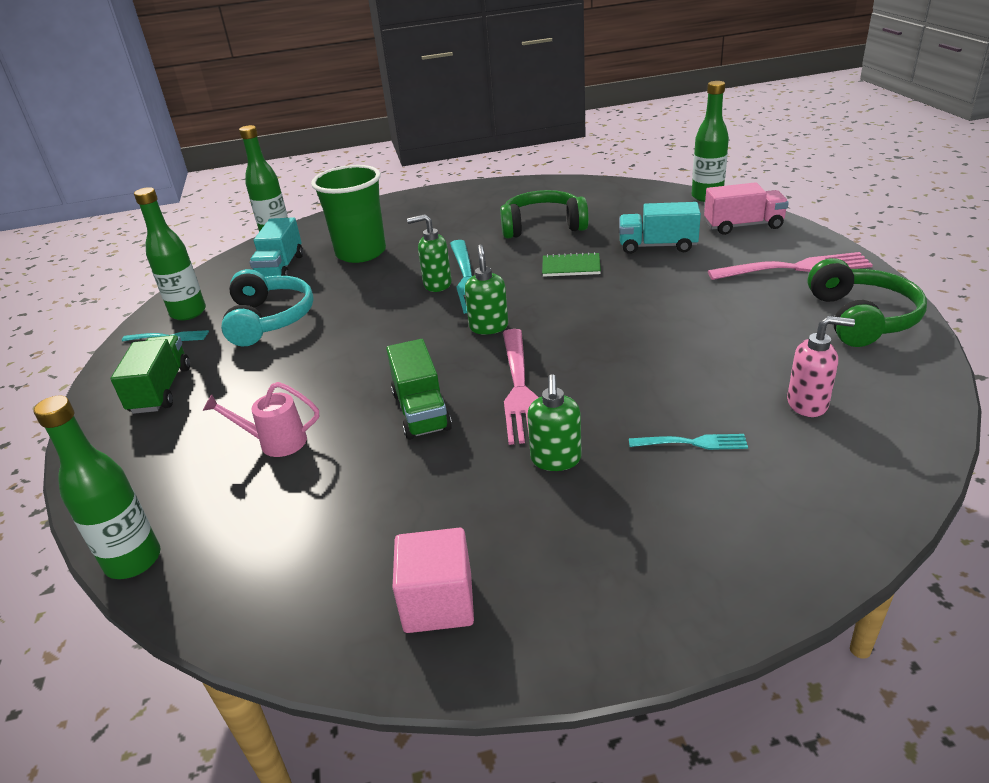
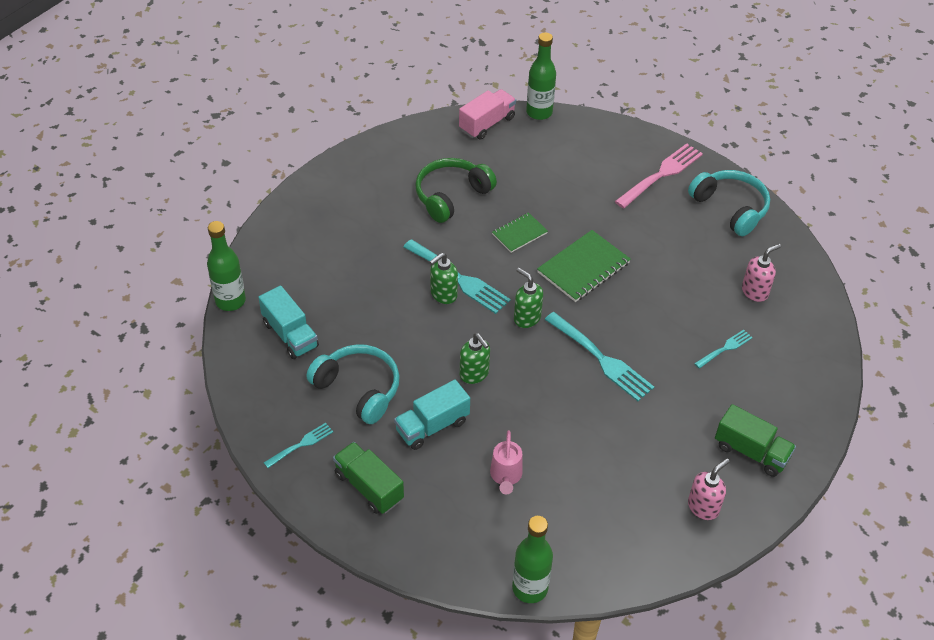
camera: 45 degrees left, 15 degrees up
(188, 313) = (279, 416): green bottle -> none
(276, 442) = (506, 476): pink watering can -> pink watering can turned 45 degrees counterclockwise
(361, 253) = (338, 287): green cup -> none
(421, 411) = (563, 406): green truck -> green truck (751, 451)
(438, 602) = (703, 507): pink cube -> pink soap dispenser
(519, 388) = (600, 358): pink fork -> turquoise fork
(556, 460) = (671, 397): green soap dispenser -> green soap dispenser (474, 374)
(603, 310) = (583, 268): none -> green notebook
(657, 246) = (557, 186): turquoise truck -> turquoise truck (432, 426)
(743, 226) = (593, 140): pink truck -> pink truck (487, 124)
(861, 318) = (730, 208): green headphones -> turquoise headphones

